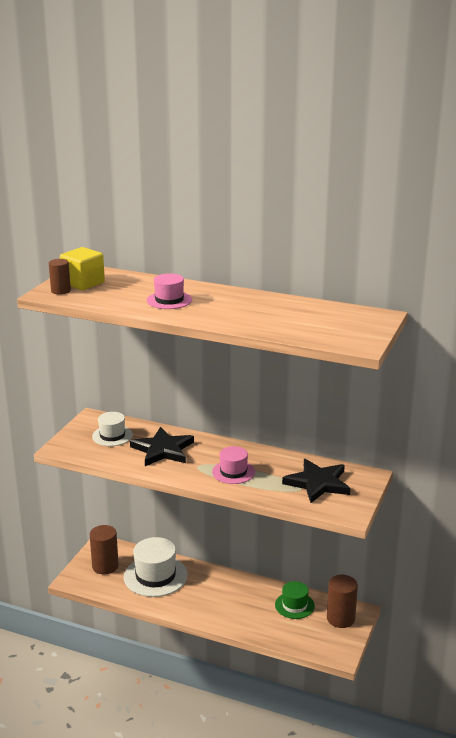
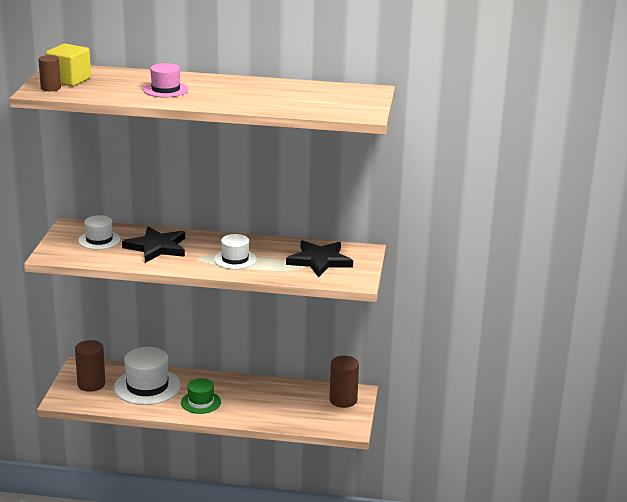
camera: 15 degrees left, 0 degrees up
(233, 472) = (235, 259): pink hat -> white hat
(294, 605) = (295, 395): green hat -> green hat (200, 402)

